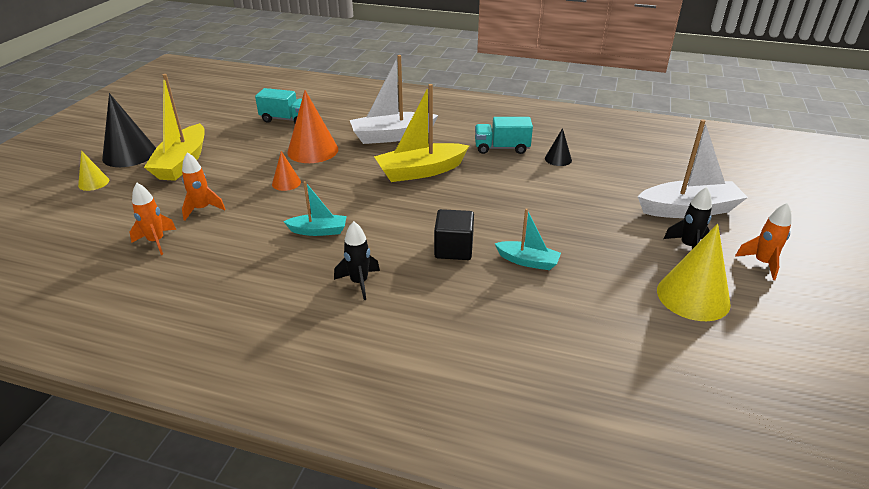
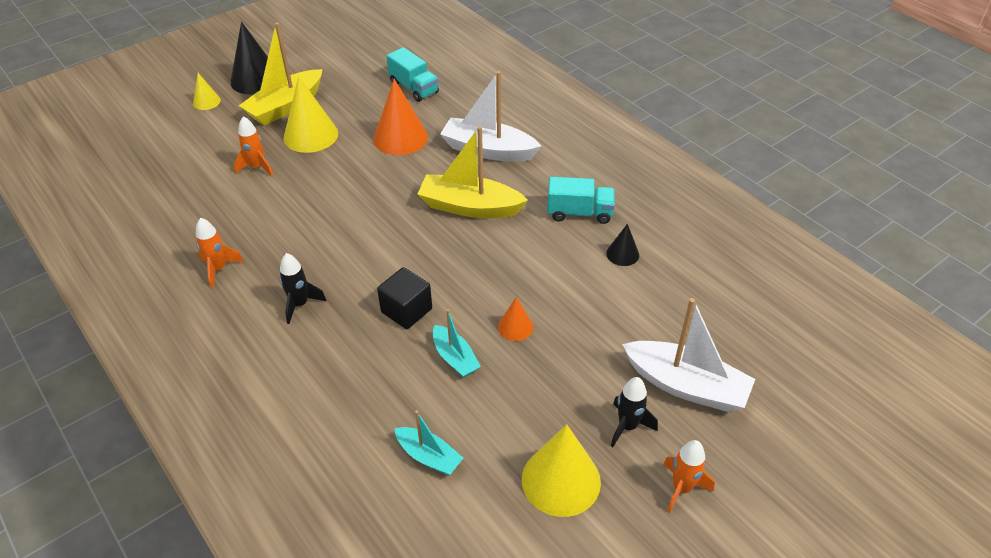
camera: 35 degrees right, 10 degrees up
(156, 241) = (199, 186): orange rocket -> orange rocket (219, 269)
(230, 173) = (311, 135): none -> yellow cone
(286, 183) = (344, 167): orange cone -> orange cone (515, 327)
(318, 231) = (320, 234): turquoise boat -> turquoise boat (429, 456)
(501, 148) = (579, 213): turquoise truck -> turquoise truck turned 150 degrees clockwise

